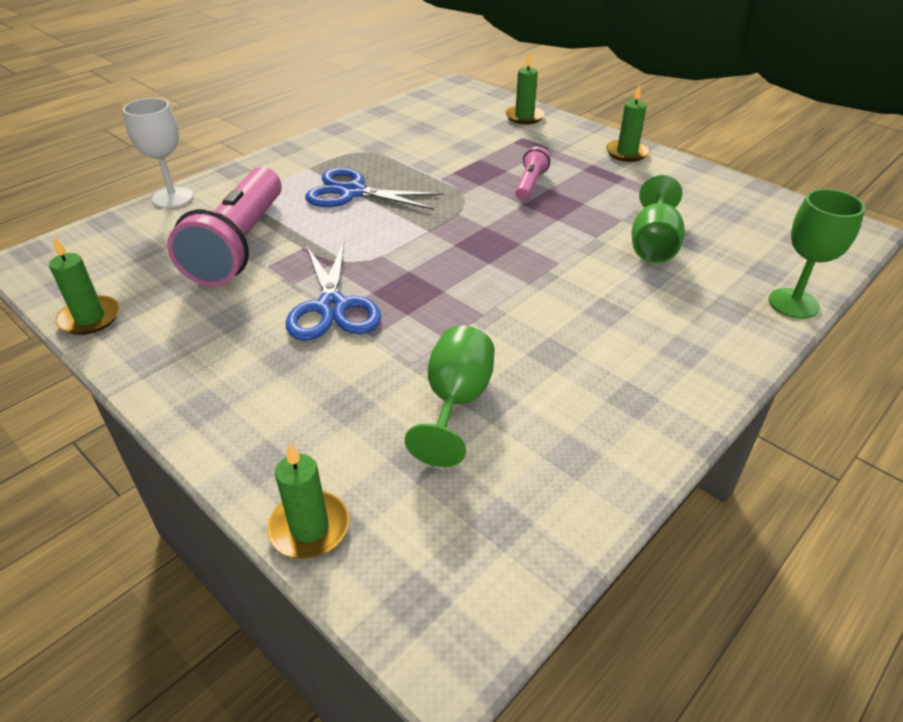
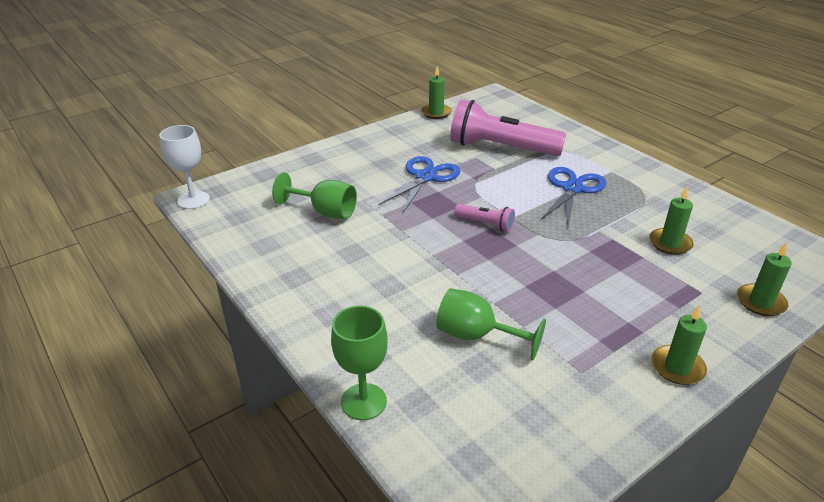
camera: 100 degrees right, 5 degrees down
(173, 198) = (562, 125): white goblet -> white goblet (193, 200)
(309, 528) = (268, 168): green candle -> green candle (670, 243)
(332, 307) = (425, 177): blue scissors -> blue scissors turned 120 degrees clockwise
(530, 184) = (592, 280): pink flashlight -> pink flashlight (485, 224)

